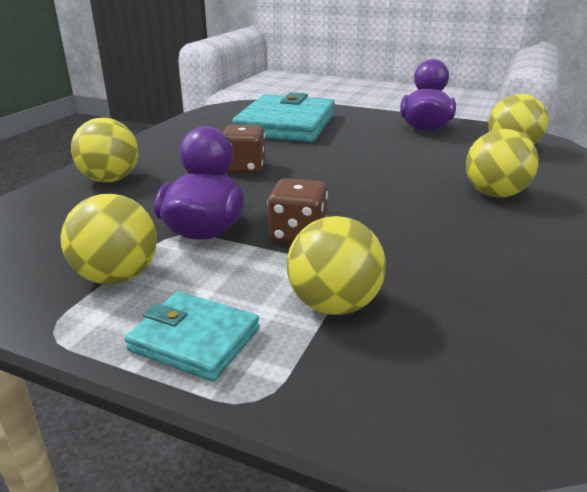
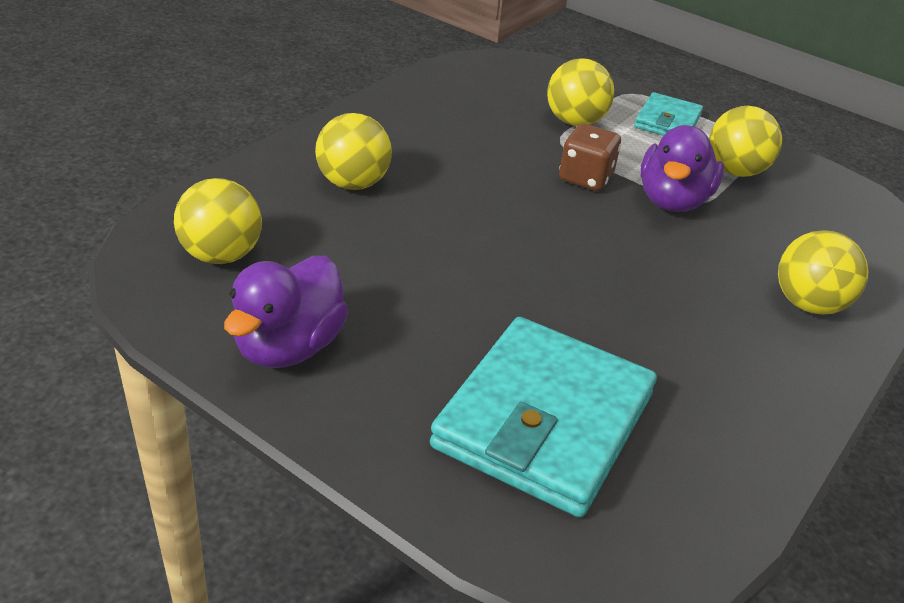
camera: 170 degrees left, 10 degrees up
(194, 340) = (667, 121): turquoise wallet -> turquoise wallet turned 75 degrees clockwise
(244, 168) = (633, 292): brown dice -> none

